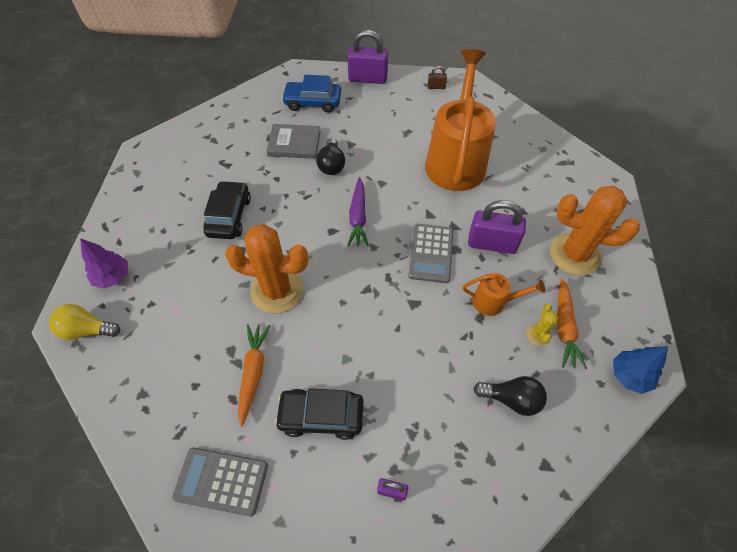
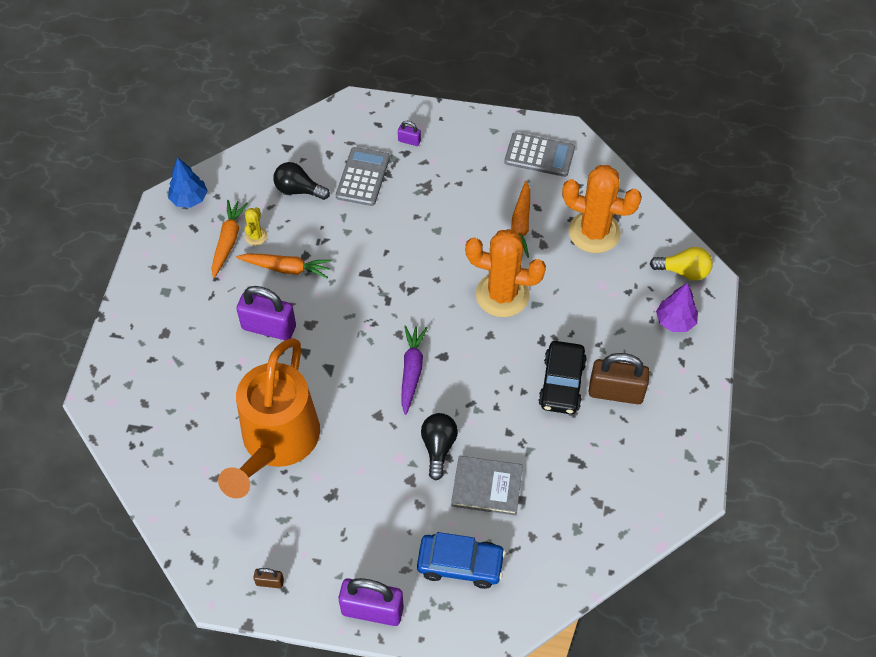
camera: 175 degrees left, 0 degrees up
(184, 213) = (615, 392): none -> brown padlock
(321, 416) = (461, 190): black car -> none
(431, 253) = (337, 322): grey calculator -> grey calculator (363, 177)
(494, 302) = (286, 268): orange watering can -> orange carrot
(574, 254) = (185, 309): orange cactus -> orange cactus (594, 232)

